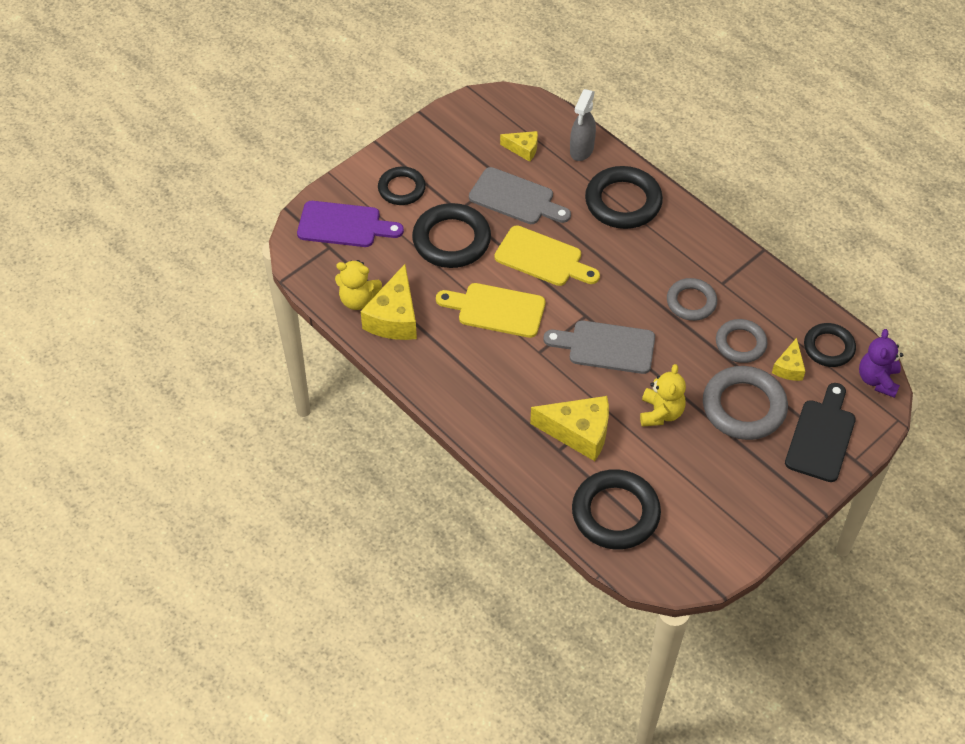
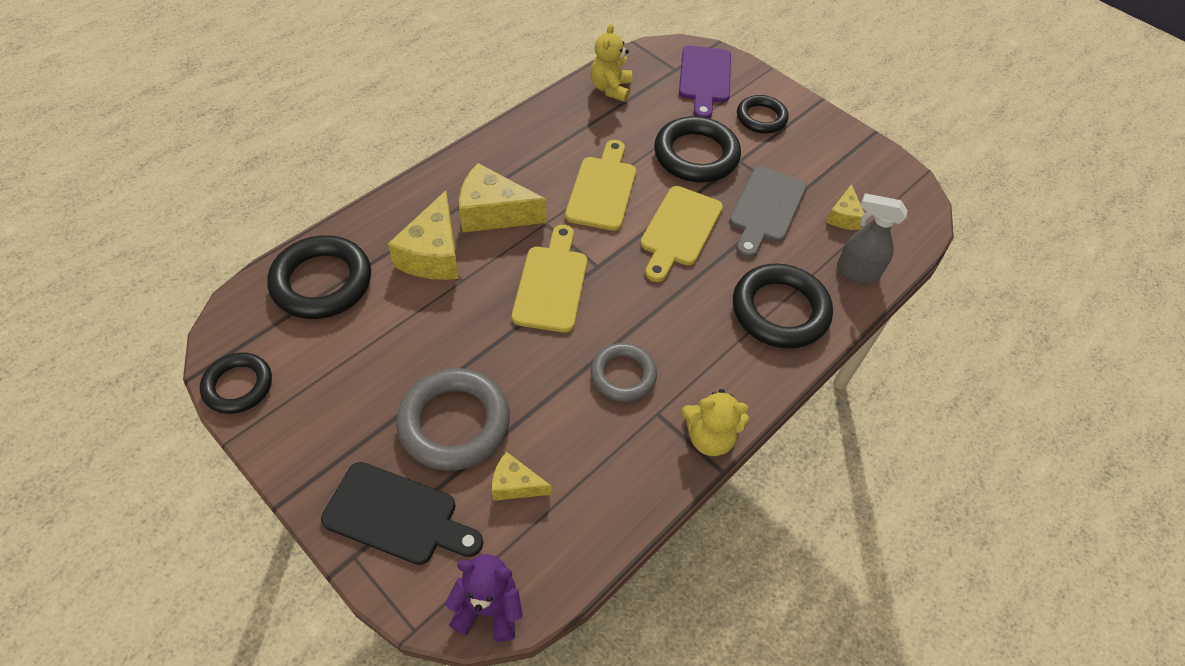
camera: 85 degrees right, 0 degrees up
(394, 318) = (589, 113): yellow cheese -> yellow cheese (493, 213)
(606, 347) = (552, 283): grey cutting board -> yellow cutting board
(660, 413) = (453, 332): yellow teddy bear -> yellow teddy bear (709, 437)
(740, 343) = (556, 427): grey ring -> none
(828, 347) = (549, 542): black ring -> black ring (238, 386)

